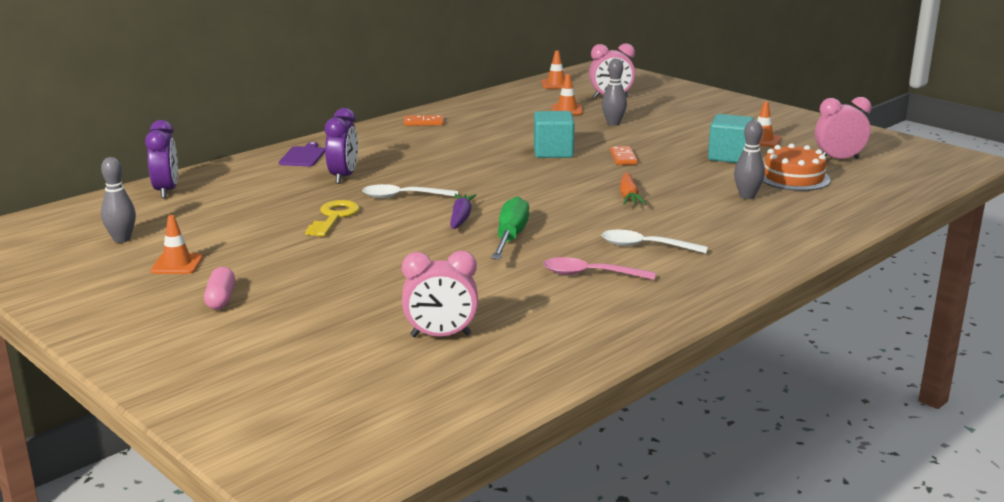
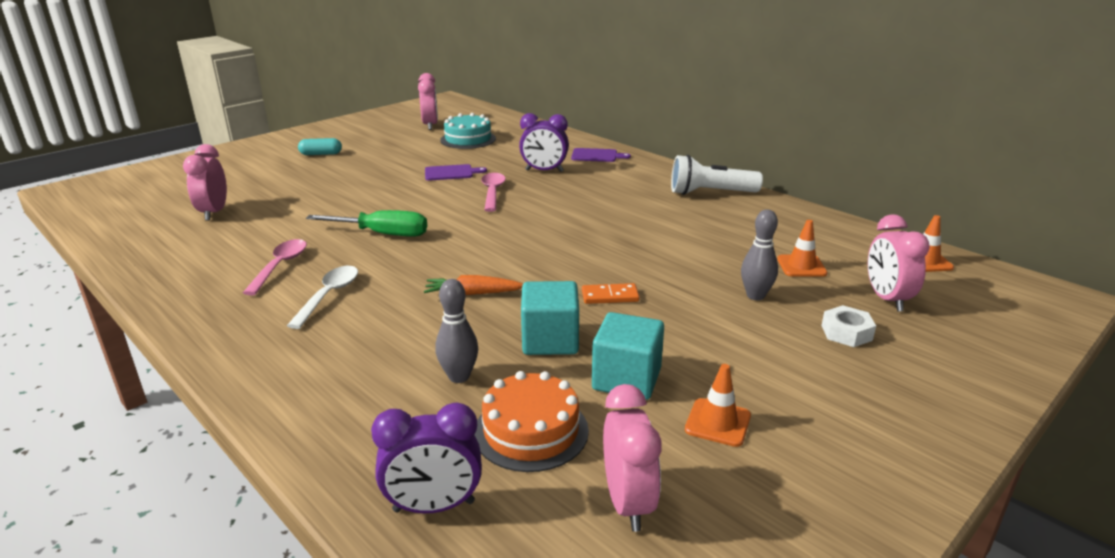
camera: 90 degrees right, 5 degrees up
(122, 239) = (430, 125): grey bowling pin -> pink clock
(166, 191) = (516, 126): purple clock -> purple clock (434, 506)
(177, 264) = (382, 140): orange traffic cone -> none
(205, 214) = (468, 139): none -> turquoise cake
(221, 299) = (321, 154): pink capsule -> turquoise capsule
(334, 217) = (451, 173): yellow key -> purple cutting board
(403, 197) = (492, 192): white spoon -> pink spoon
(423, 122) = (710, 193): orange domino -> white flashlight
(461, 218) = (436, 214): purple carrot -> none
(553, 152) = (625, 255): turquoise cube -> turquoise cube (550, 340)
(656, 109) = (846, 333): none -> white nut

